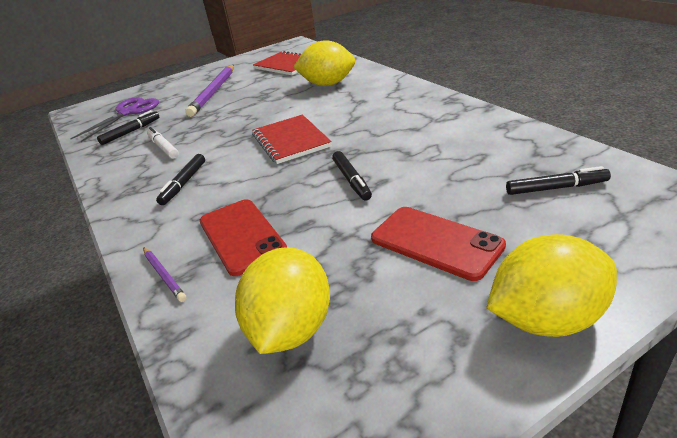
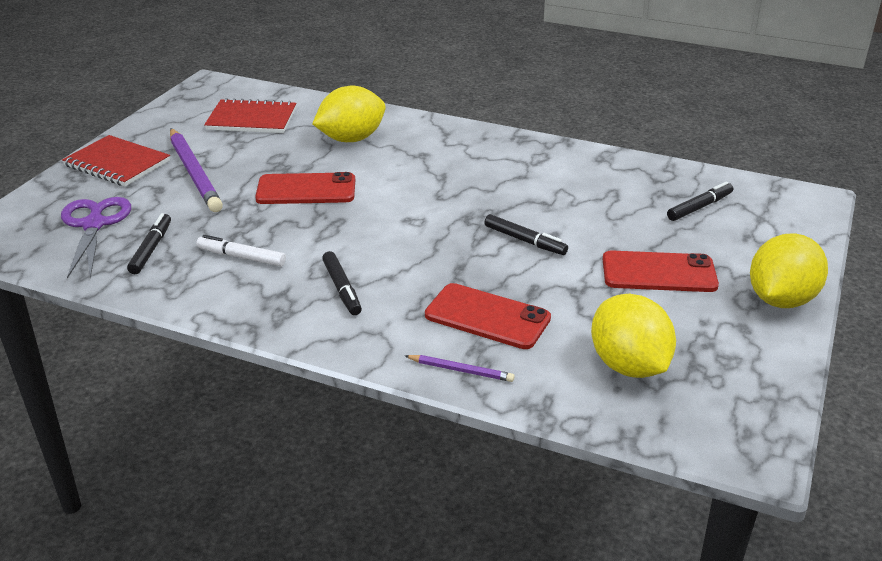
camera: 40 degrees left, 0 degrees up
(257, 112) = (306, 190): none -> red phone
(291, 141) = (403, 215): red notebook -> red notebook (117, 163)

